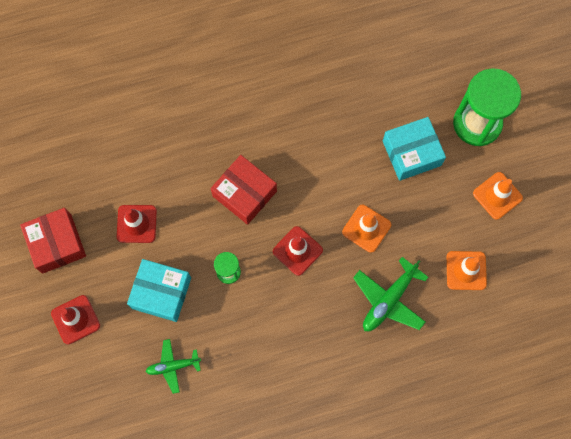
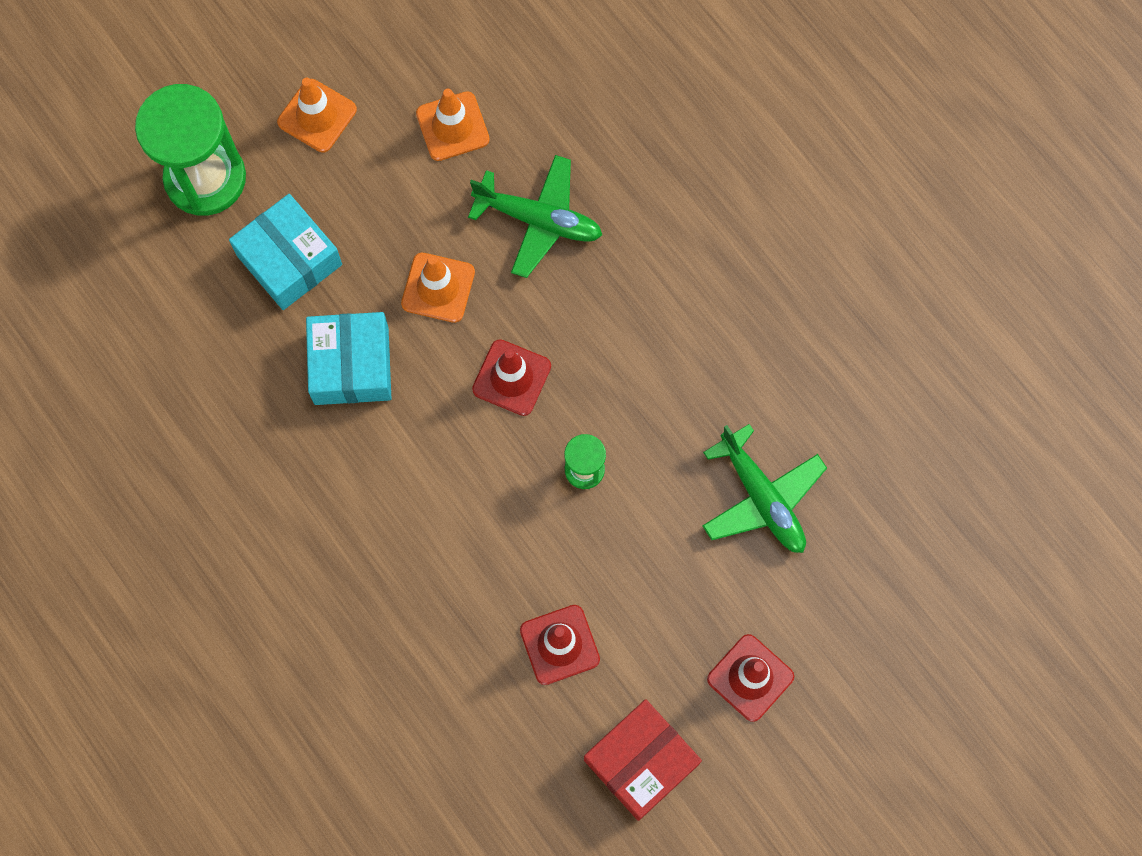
camera: 110 degrees left, 0 degrees up
(161, 293) = (657, 560): turquoise box -> turquoise box (351, 365)
(173, 366) = (761, 498): green plane -> green plane, size x1.56
(244, 193) = (447, 492): red box -> none

